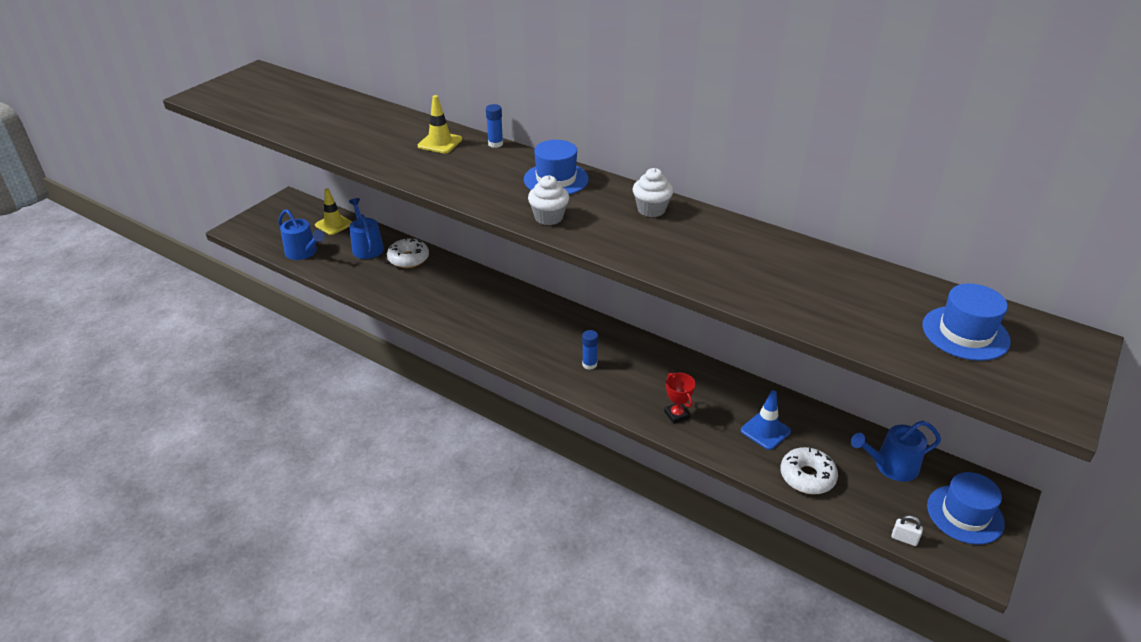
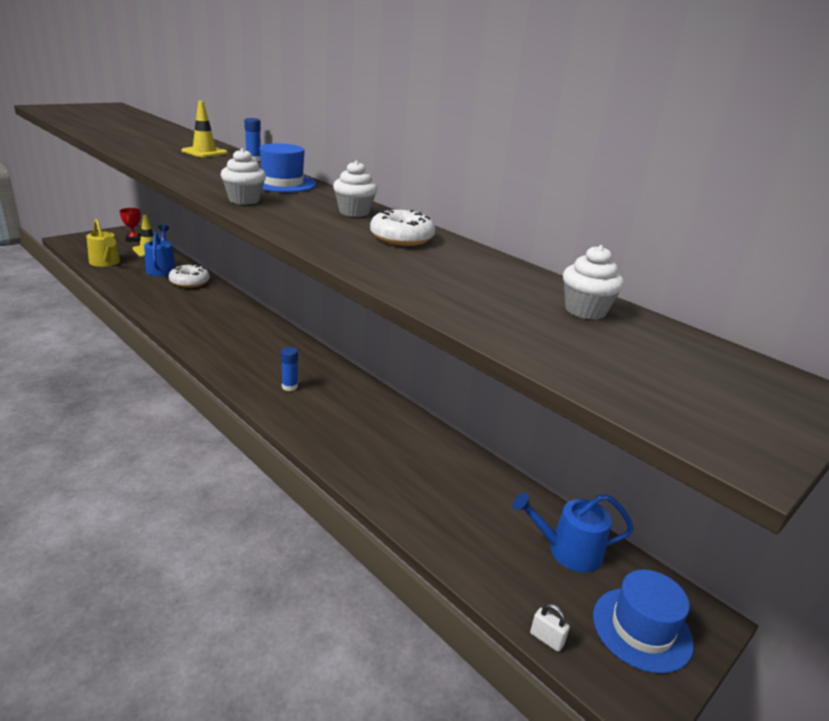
camera: 10 degrees right, 10 degrees down
(303, 252) = (106, 262): blue watering can -> yellow watering can
(677, 415) = (348, 447): red trophy -> red trophy (133, 239)
(765, 431) = (436, 482): blue traffic cone -> none
(807, 476) = (458, 539): white donut -> white donut (401, 238)
(903, 295) = (585, 311): none -> white cupcake
(965, 333) = (645, 354): blue hat -> none

